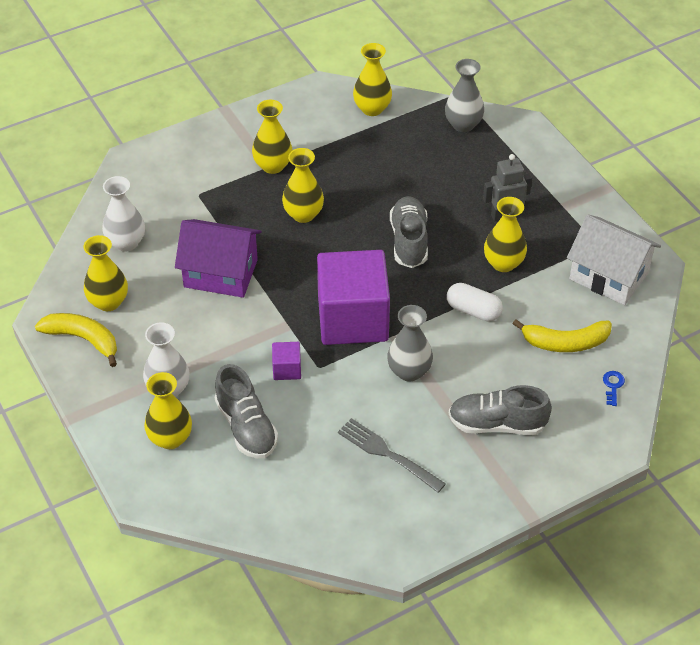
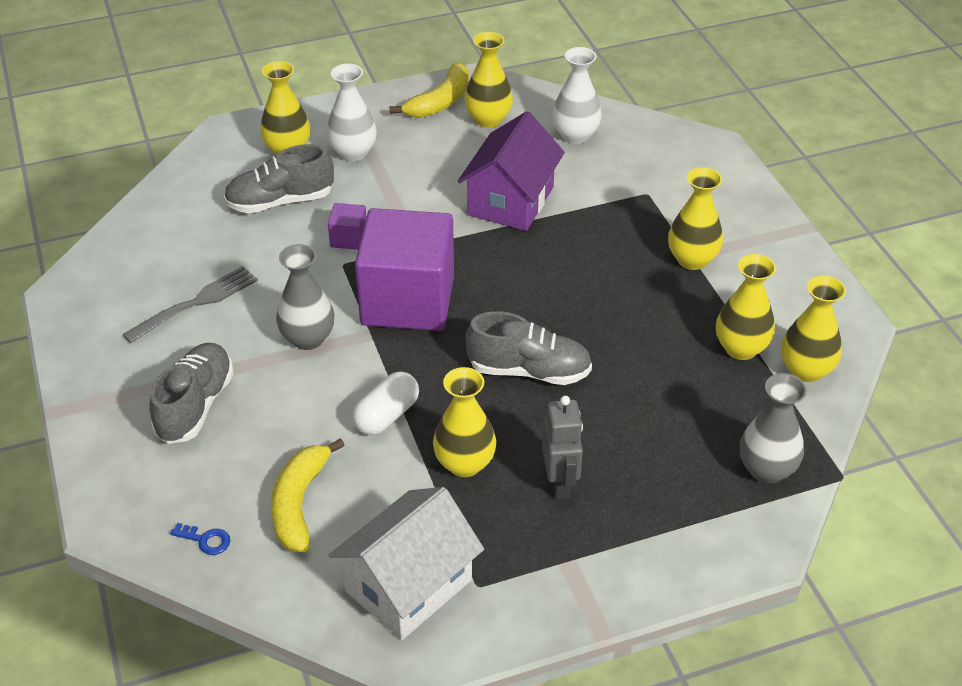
camera: 100 degrees right, 5 degrees down
(303, 214) = (597, 277): yellow vase -> yellow vase (741, 348)

